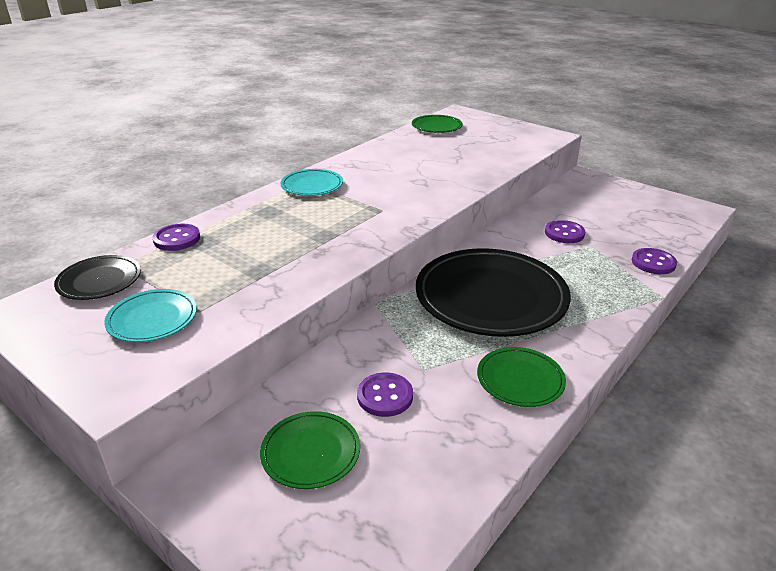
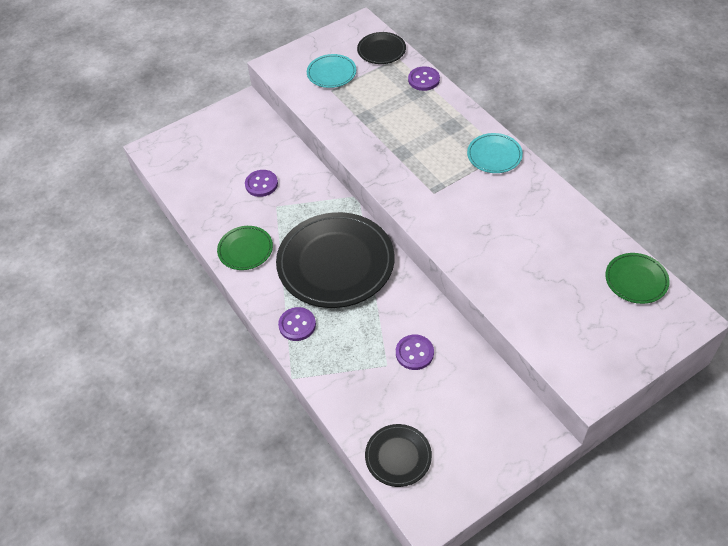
camera: 110 degrees right, 20 degrees up
(310, 452) = (236, 149): green plate -> none
(653, 263) = (341, 400): purple button -> purple button (297, 325)
(672, 227) = (398, 456): none -> black plate

